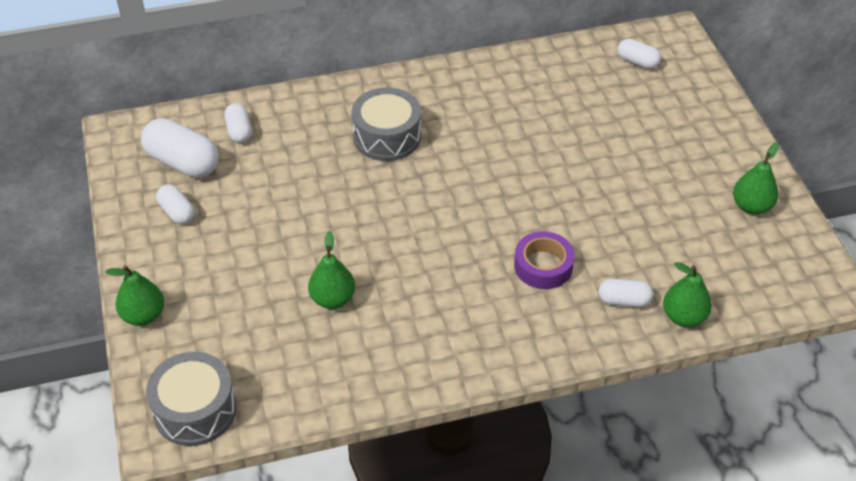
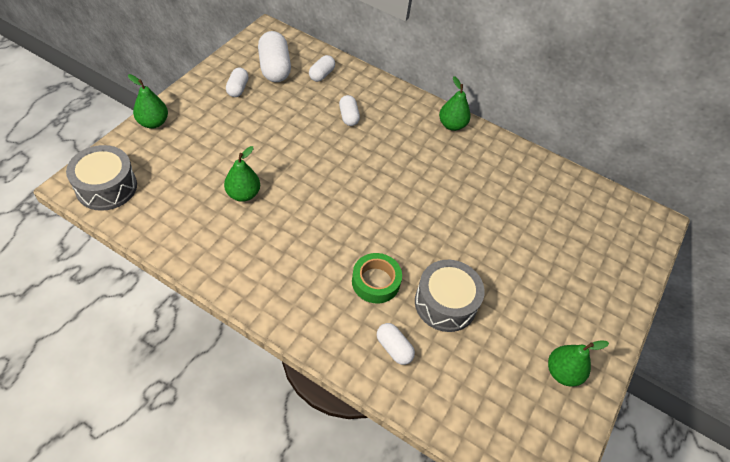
camera: 40 degrees right, 5 degrees up
(387, 136) = (391, 137): grey drum -> grey drum (445, 303)
(543, 266) = (375, 282): purple tape -> green tape
(637, 62) = (604, 218): white capsule -> white capsule (348, 117)
(684, 317) = (417, 395): green pear -> green pear (452, 125)

